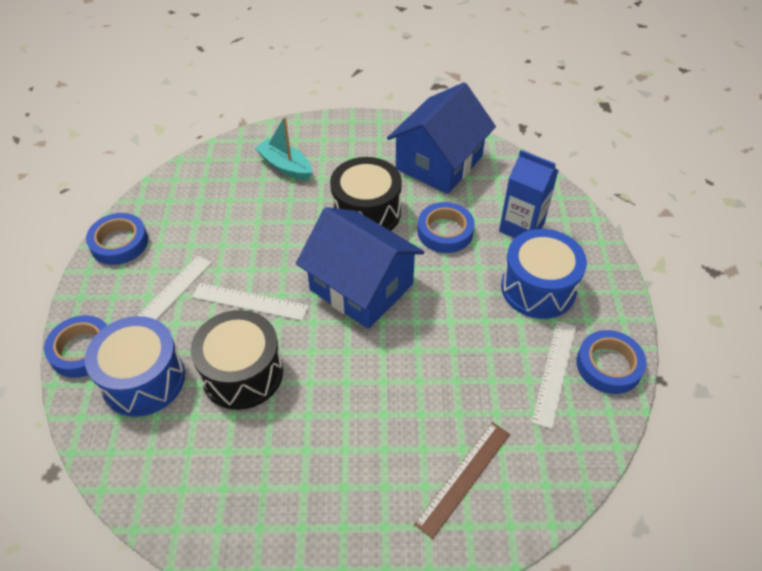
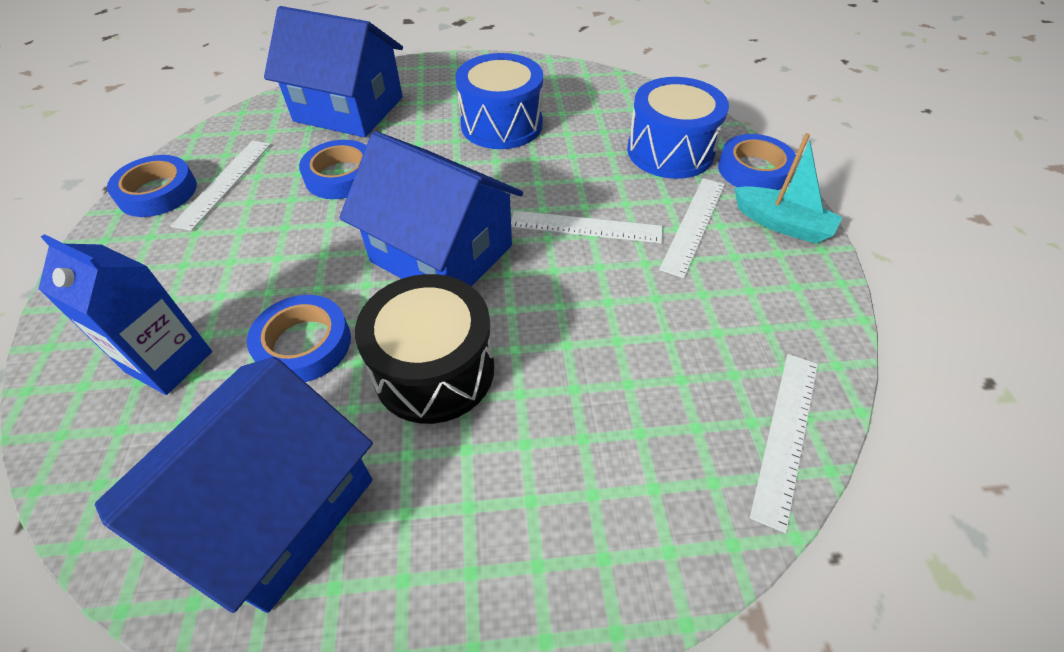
camera: 175 degrees right, 0 degrees up
(119, 243) = (811, 289): blue tape -> blue tape (341, 176)
(191, 173) = (785, 434): none -> white ruler
(242, 373) = (569, 162): black drum -> none
(285, 166) = (604, 468): turquoise boat -> turquoise boat (782, 224)
(464, 478) = (349, 109): brown ruler -> blue house
(538, 288) = (194, 268): blue drum -> blue drum (501, 124)

